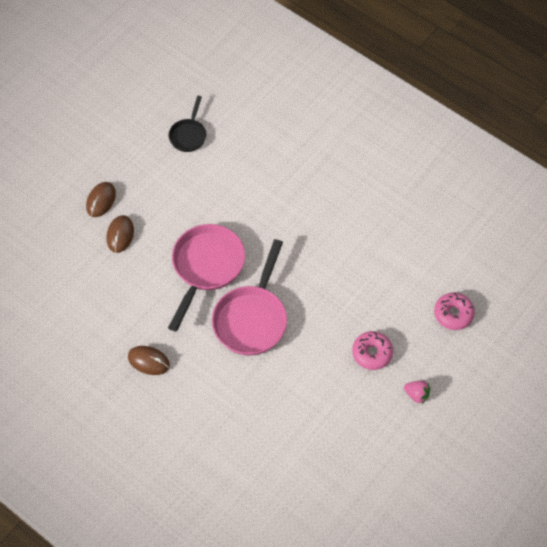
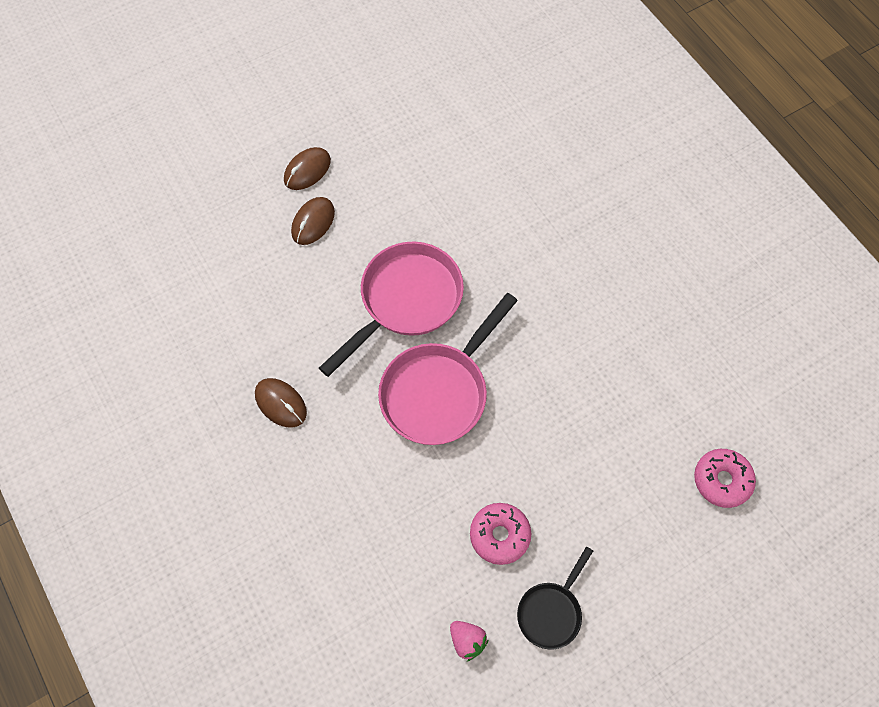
camera: 20 degrees right, 5 degrees up
(188, 135) = (451, 121): black pan -> black pan (551, 611)
(372, 353) = (586, 497): pink donut -> pink donut (499, 535)
(416, 394) = (628, 582): pink strawberry -> pink strawberry (467, 641)

